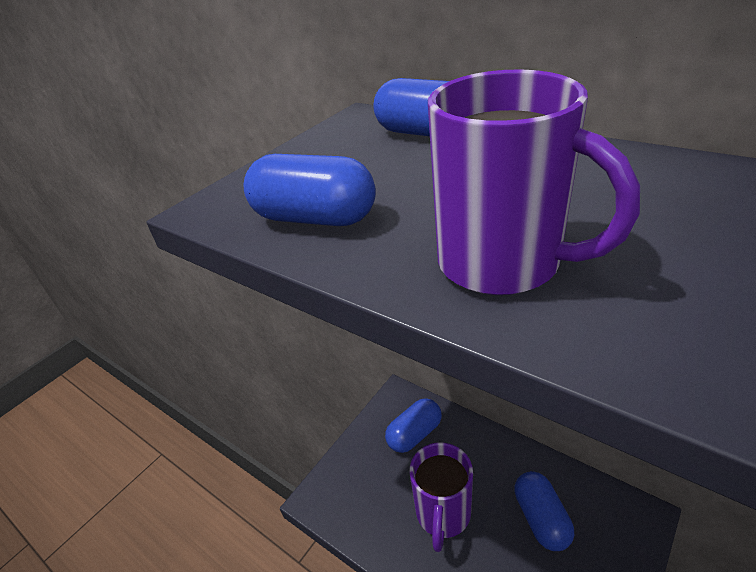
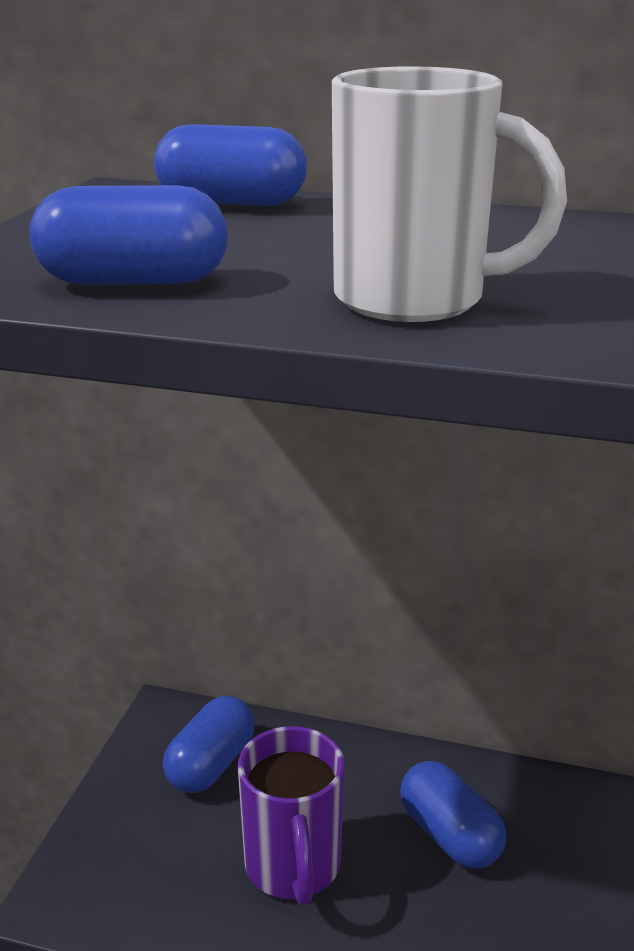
camera: 25 degrees left, 10 degrees down
(503, 264) = (416, 300): purple mug -> white mug

